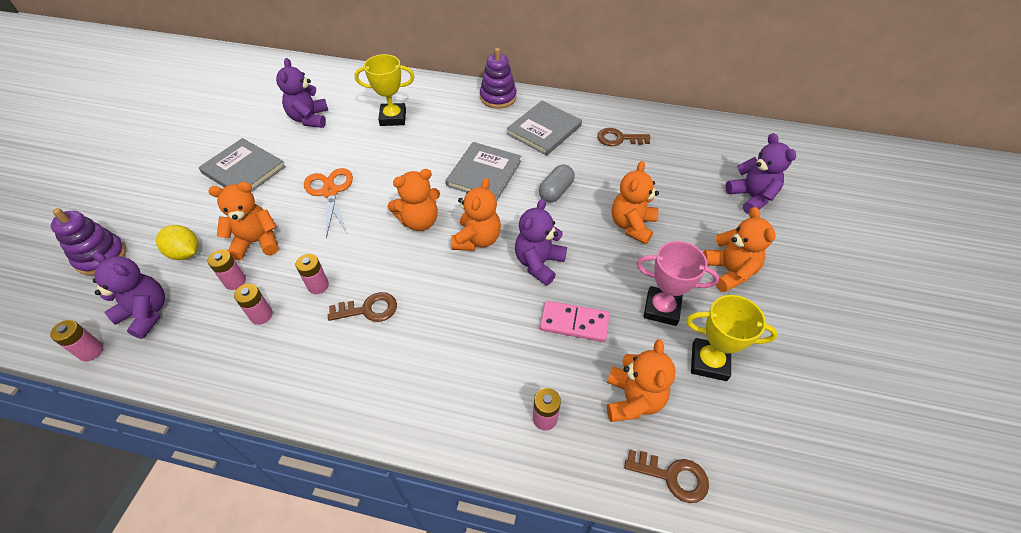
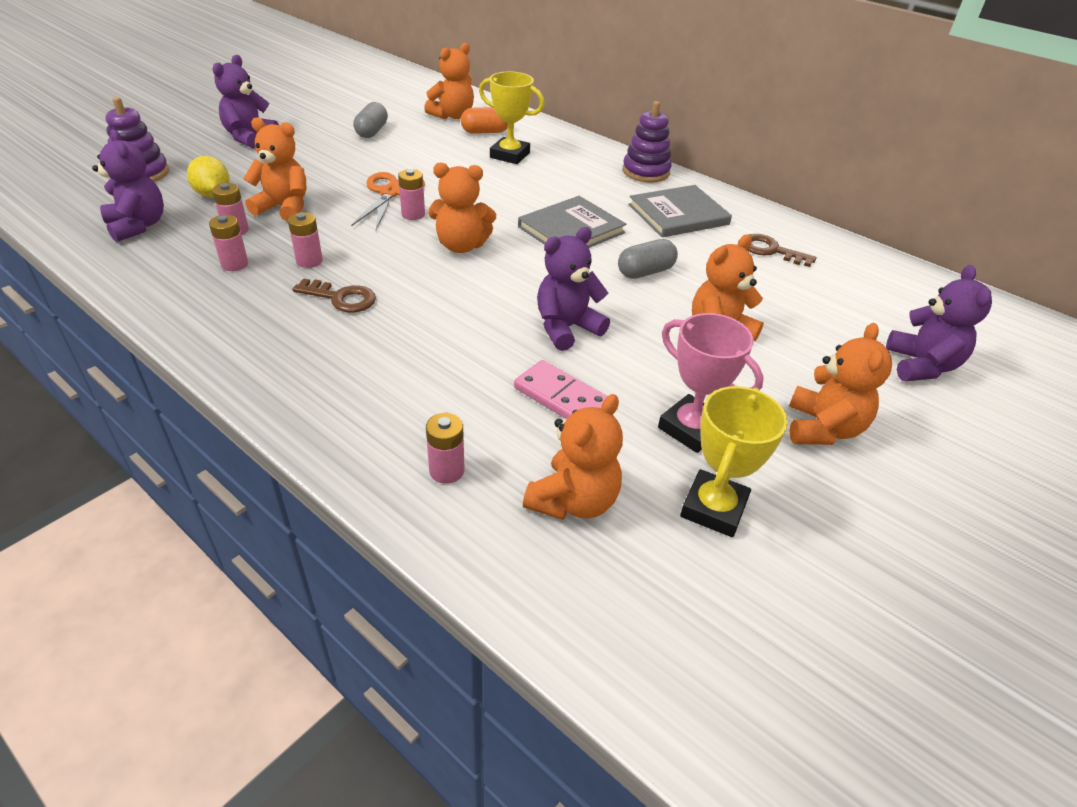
camera: 25 degrees right, 10 degrees down
(91, 351) = (68, 235): pink battery -> pink battery (413, 214)
(244, 170) = (323, 151): grey book -> none
(268, 133) = (372, 132): none -> grey capsule
(309, 119) = (422, 132): purple teddy bear -> purple teddy bear (249, 137)
(358, 100) = (485, 132): none -> orange capsule
(477, 239) = (512, 282): orange teddy bear -> orange teddy bear (452, 115)
(673, 476) = (560, 603): brown key -> none
(709, 362) = (713, 508): yellow trophy -> yellow trophy turned 75 degrees clockwise

